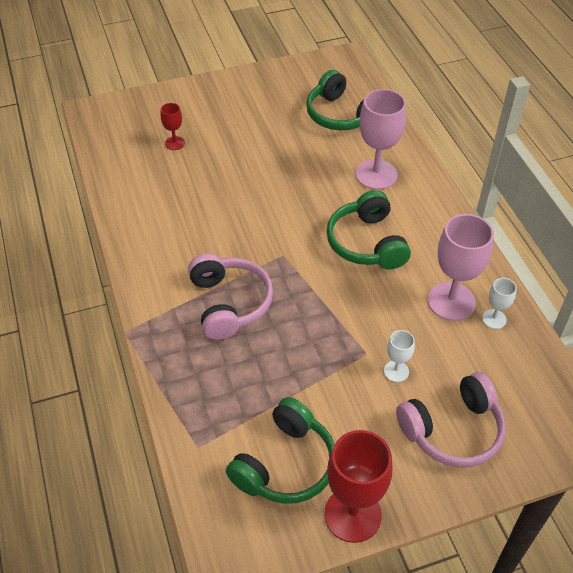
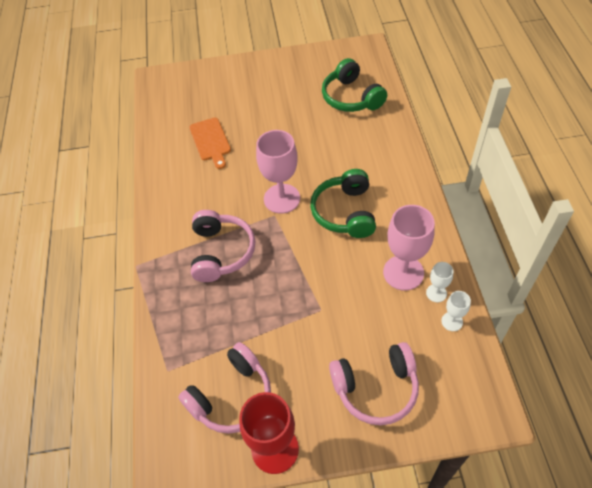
camera: 15 degrees right, 5 degrees up
(175, 143) = (212, 110): red goblet -> none
(182, 178) = (211, 141): none -> orange cutting board
(286, 464) = (232, 396): green headphones -> pink headphones
(376, 174) = (367, 152): pink goblet -> pink goblet (282, 198)
(396, 371) = (341, 328): white goblet -> white goblet (452, 321)

